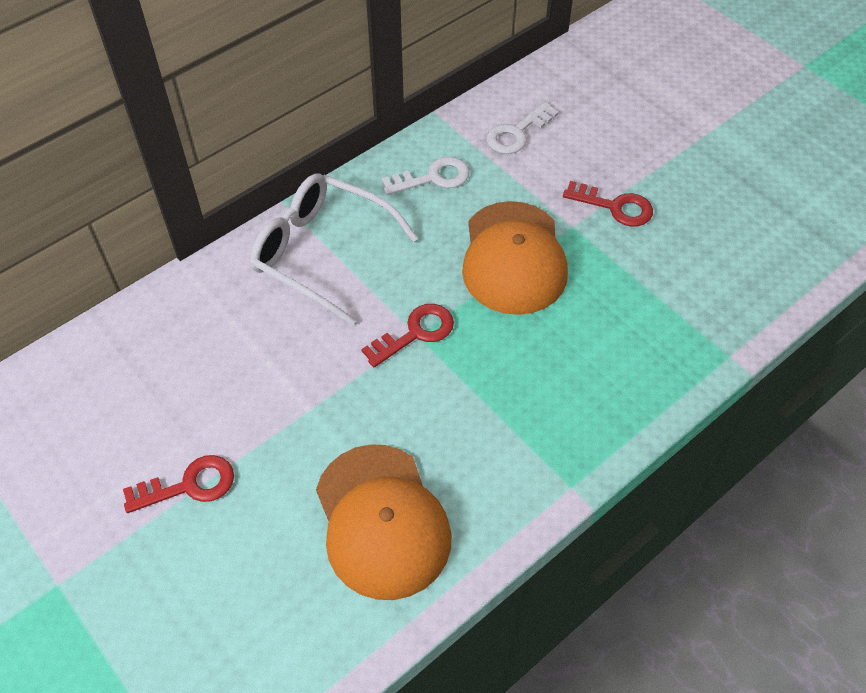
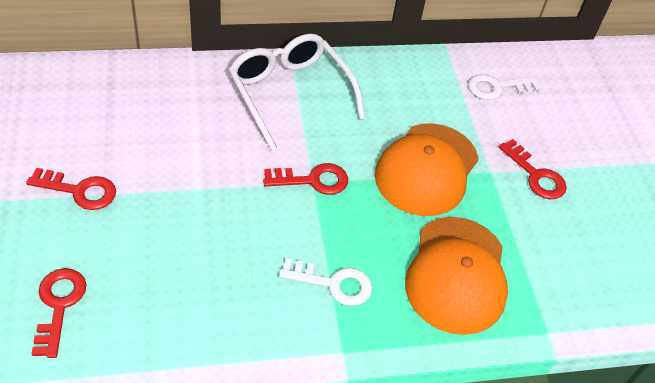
camera: 25 degrees right, 5 degrees down
(269, 615) = (59, 305): none -> red key
(382, 521) = (185, 291): orange cap -> orange cap (457, 274)
(432, 178) = (409, 86): white key -> white key (333, 283)

